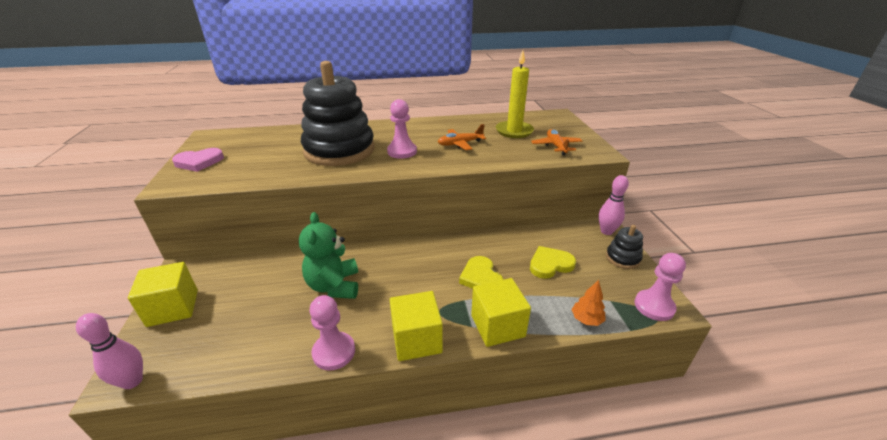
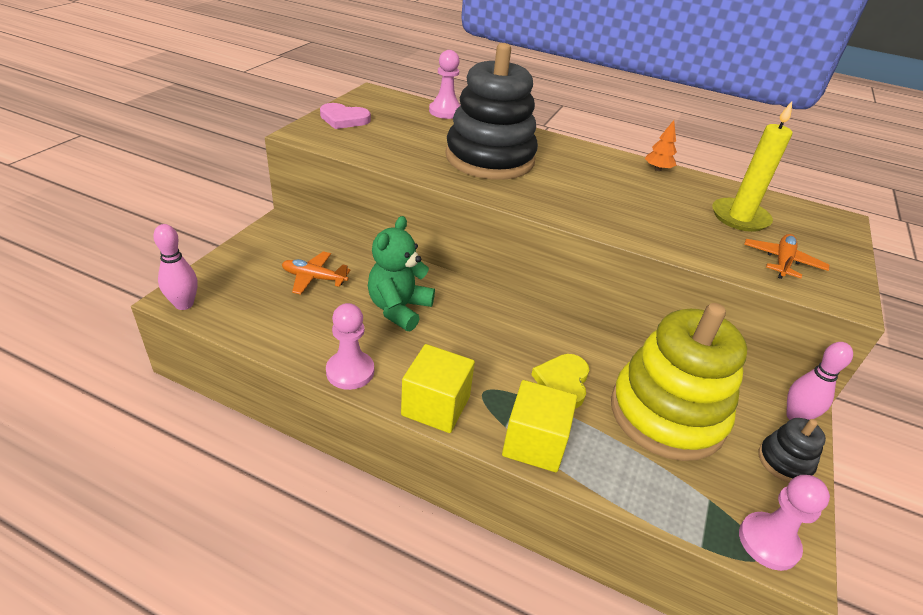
camera: 30 degrees right, 5 degrees up
(173, 308) = (251, 257): yellow cube -> none
(402, 151) = (560, 187): pink pawn -> pink pawn (445, 112)
(460, 144) = (643, 205): orange plane -> orange plane (314, 278)
(550, 264) = (667, 414): yellow heart -> yellow stacking toy
(586, 319) = (652, 500): orange tree -> orange tree (657, 169)

